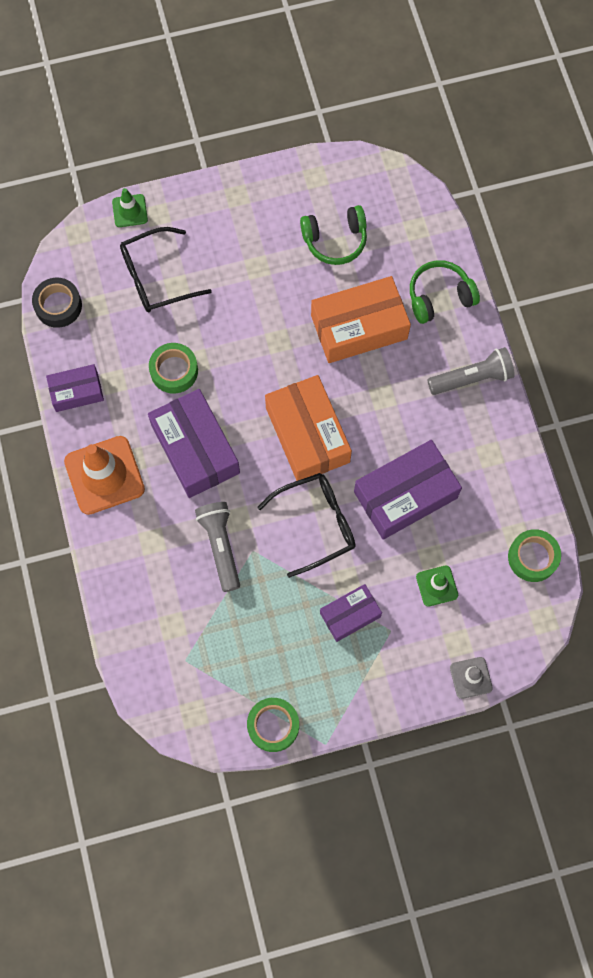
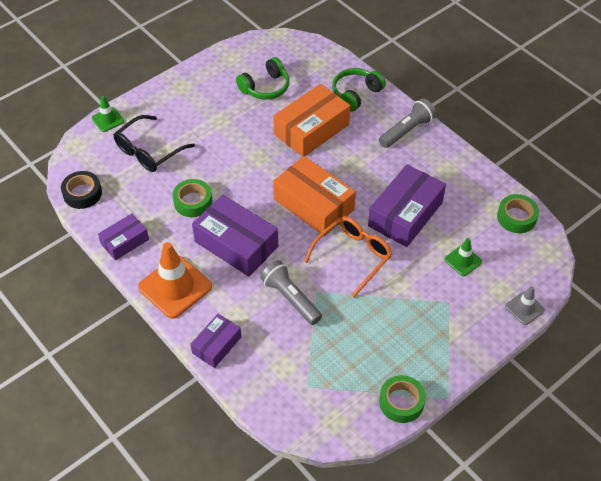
camera: 25 degrees left, 20 degrees down
(316, 524) = (353, 256): black glasses -> orange glasses
(350, 615) = (413, 304): purple box -> purple box (217, 345)

